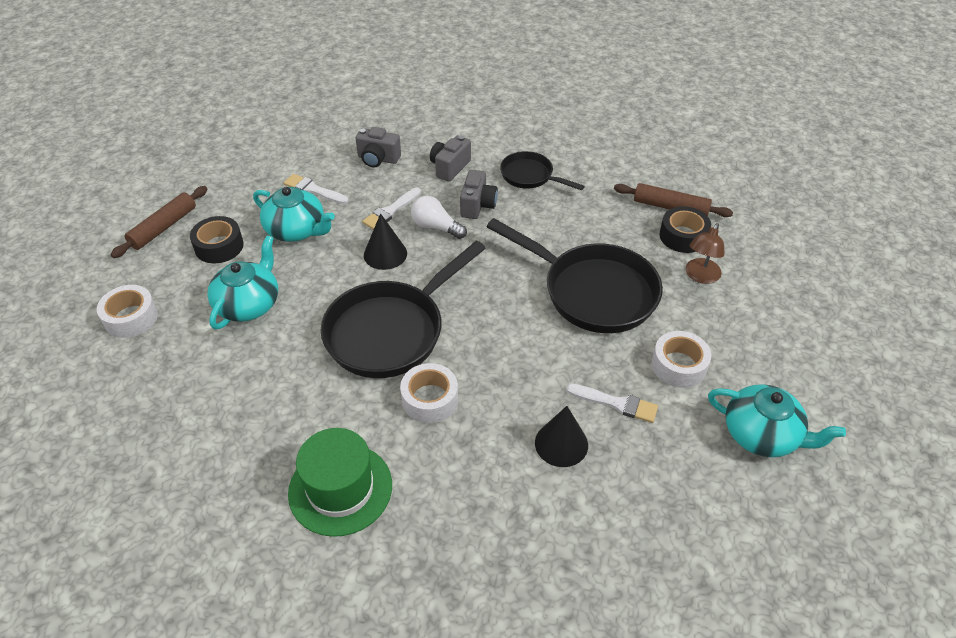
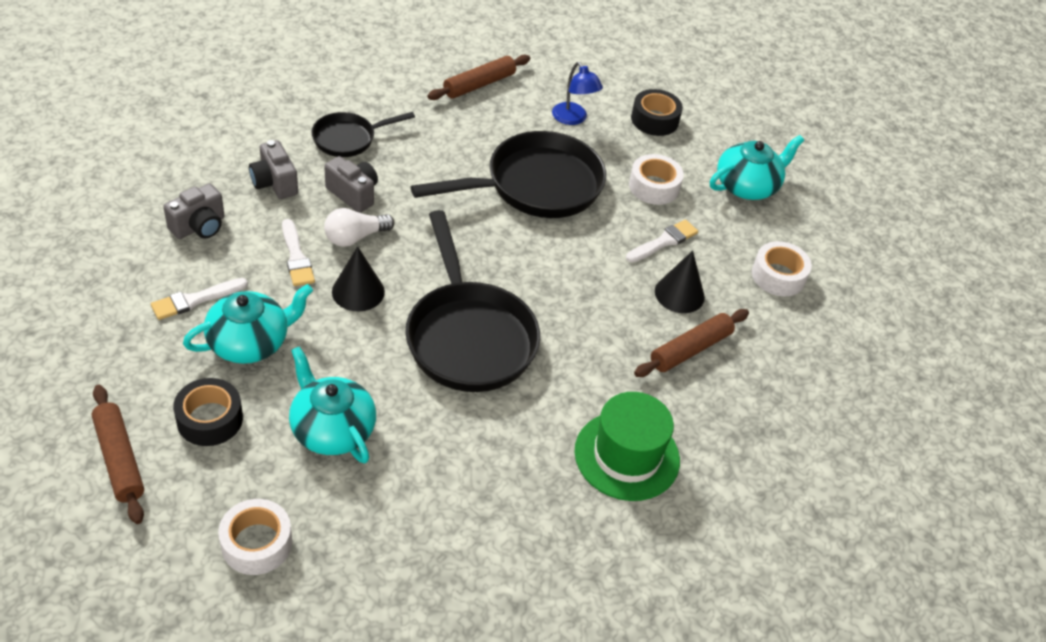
camera: 65 degrees left, 0 degrees up
(430, 399) = (573, 350): white tape -> white tape (778, 276)
(500, 482) = (690, 349): none -> brown rolling pin
(683, 236) = (520, 99): black tape -> black tape (654, 120)
(700, 276) = (573, 119): brown lamp -> blue lamp

